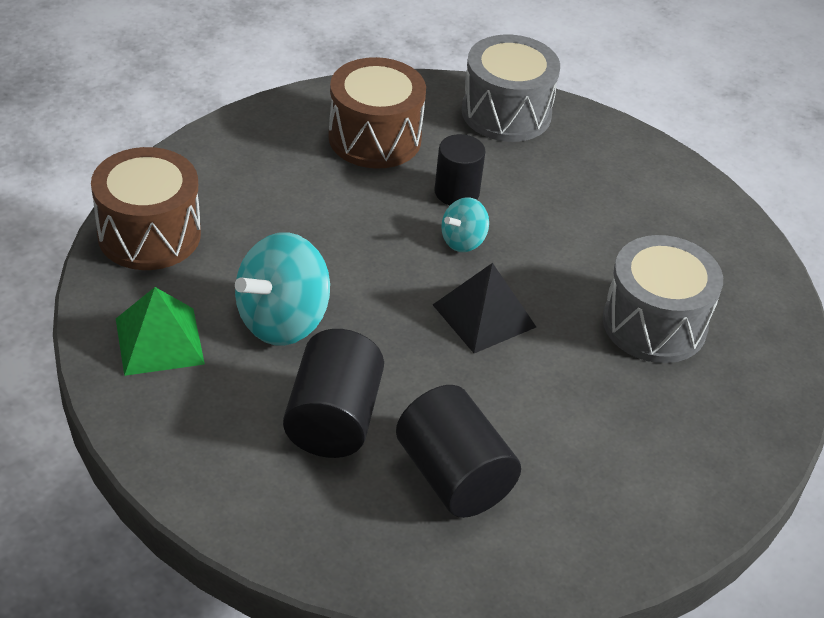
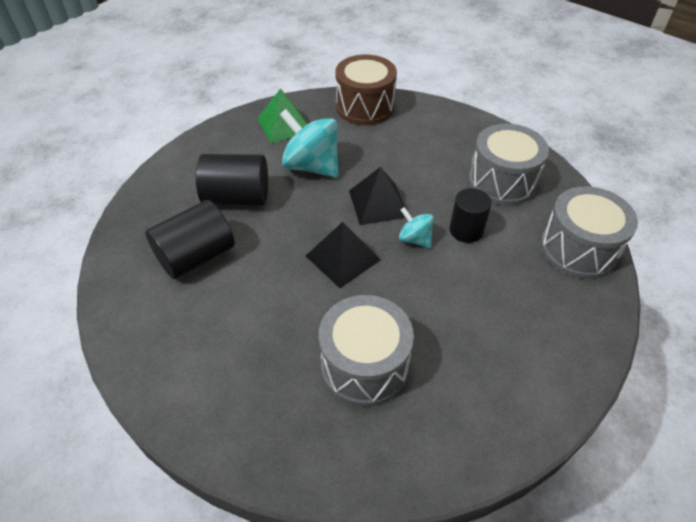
camera: 85 degrees right, 5 degrees up
(375, 138) = (501, 182): brown drum -> grey drum
(387, 262) = (378, 203): none -> black pyramid

